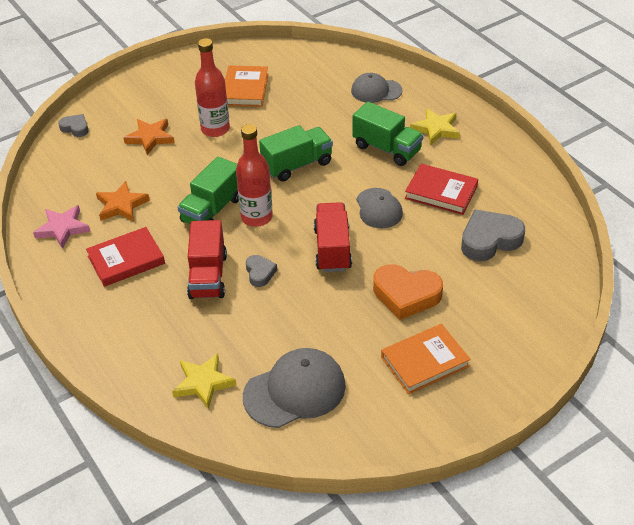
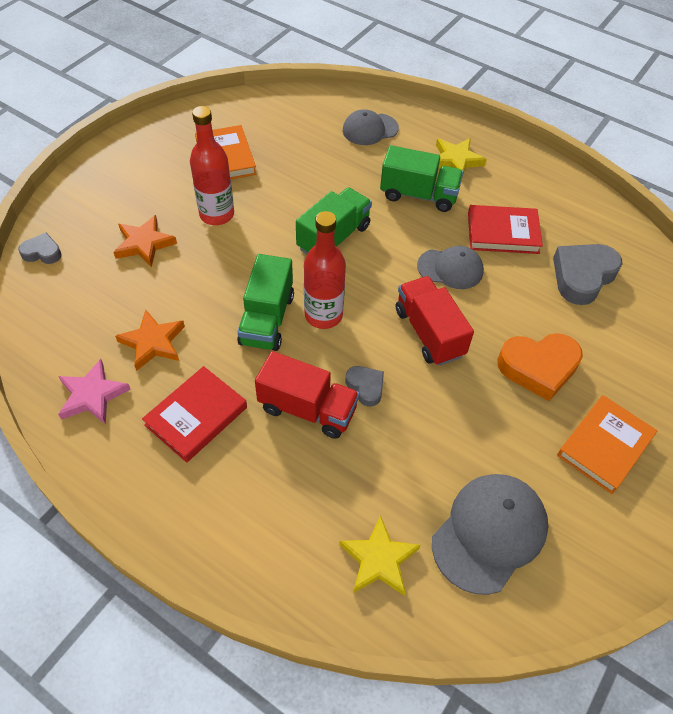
camera: 25 degrees left, 10 degrees up
(208, 276) = (307, 409): red truck -> red truck turned 45 degrees counterclockwise
(379, 208) = (450, 269): grey cap -> grey cap turned 45 degrees counterclockwise

